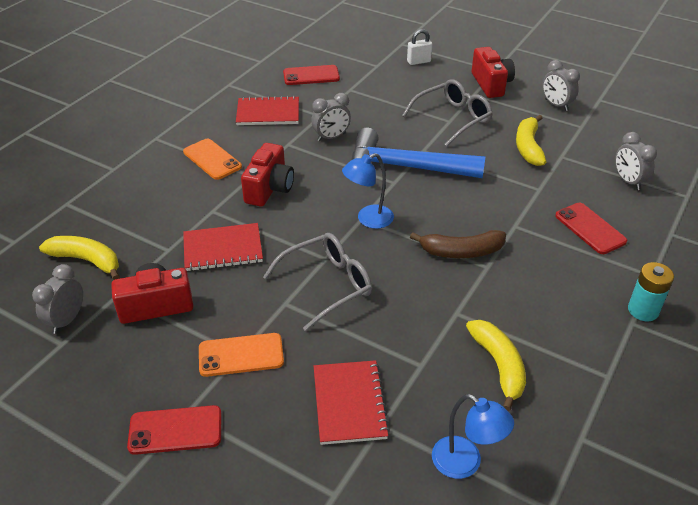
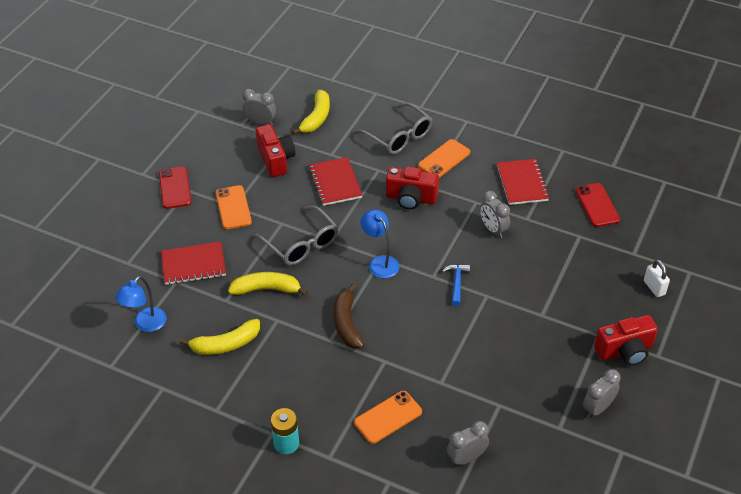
camera: 85 degrees right, 5 degrees up
(404, 167) = (457, 283): blue hammer -> blue hammer, size x0.42
(453, 118) = (547, 317): grey glasses -> grey glasses (399, 136)
(528, 147) = (509, 378): yellow banana -> yellow banana (266, 289)
(590, 228) = (388, 417): red phone -> orange phone

